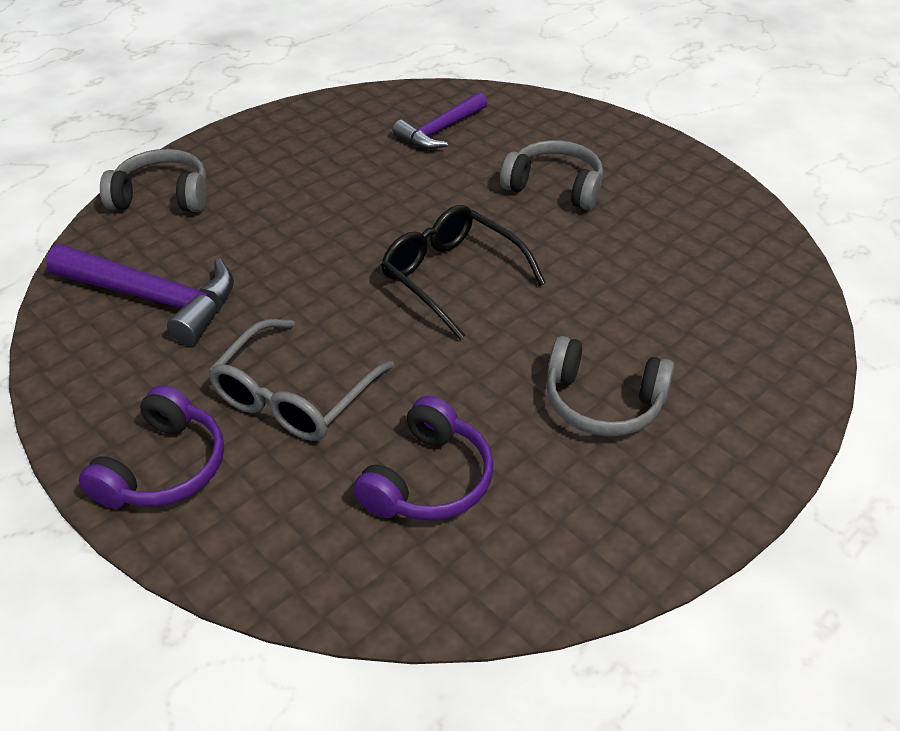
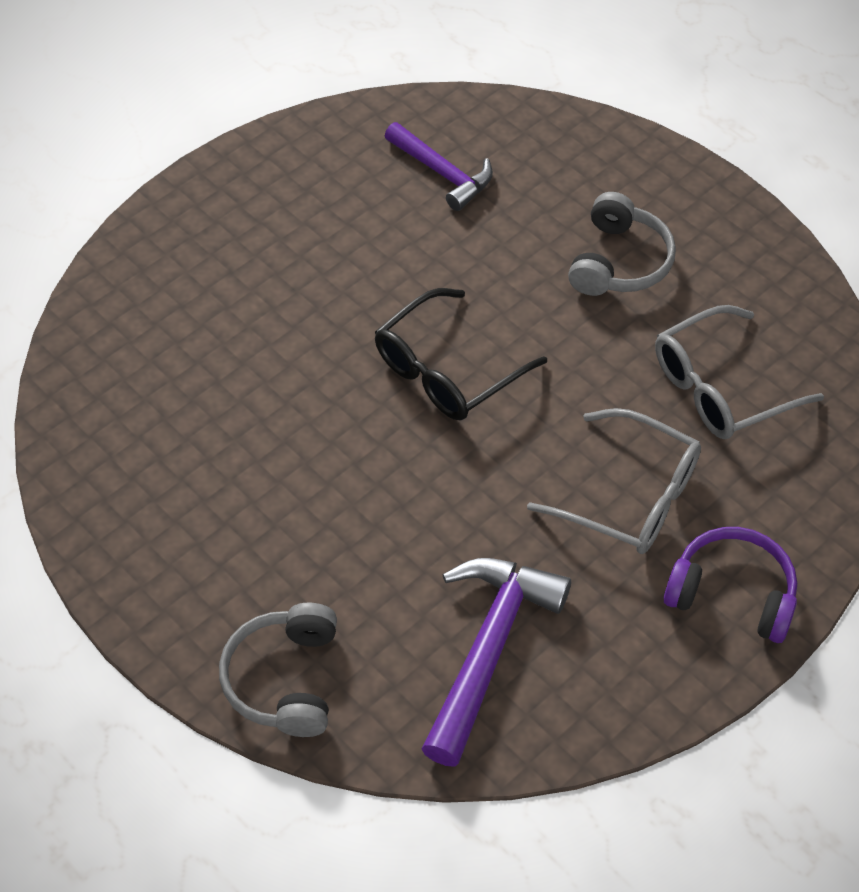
camera: 90 degrees left, 10 degrees up
(428, 479) = (721, 387): purple headphones -> grey glasses
(440, 130) = (157, 382): purple hammer -> purple hammer (442, 173)
(554, 187) = (288, 276): grey headphones -> none

